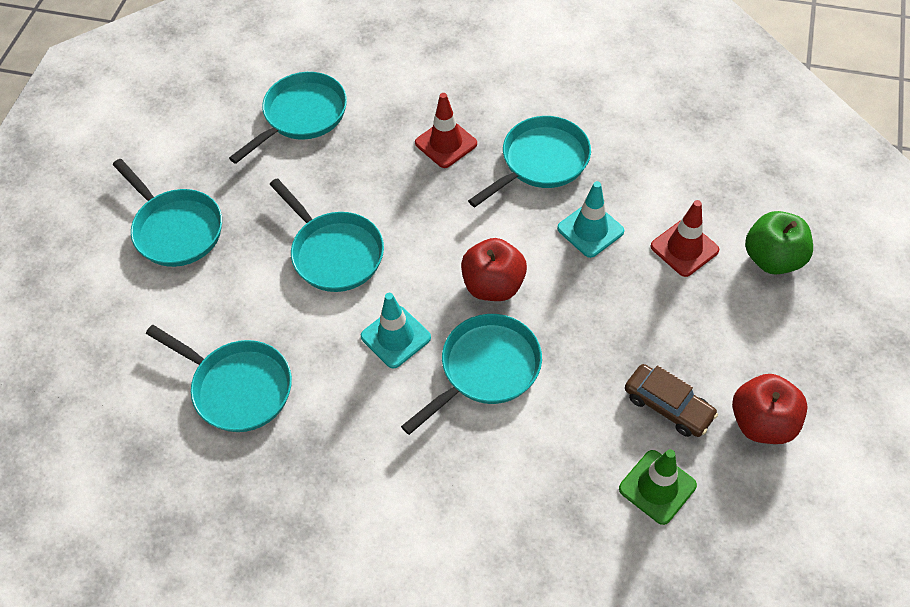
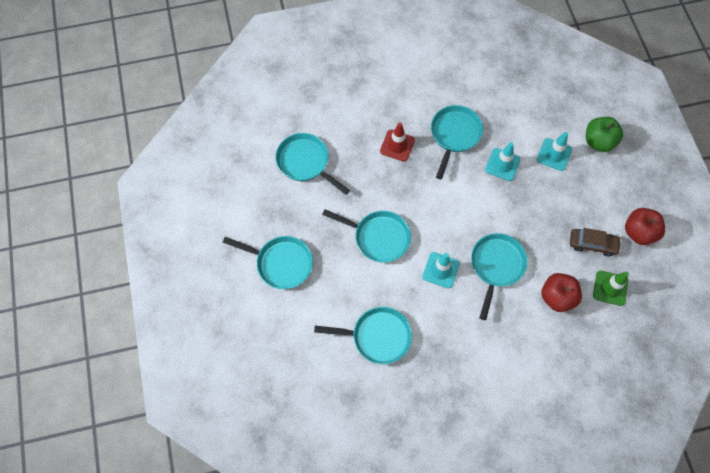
camera: 30 degrees left, 10 degrees up
(301, 116) = (305, 162): turquoise pan -> turquoise pan turned 60 degrees counterclockwise
(493, 285) = (472, 218): red apple -> red apple (557, 297)
(684, 248) = (554, 154): red traffic cone -> turquoise traffic cone

